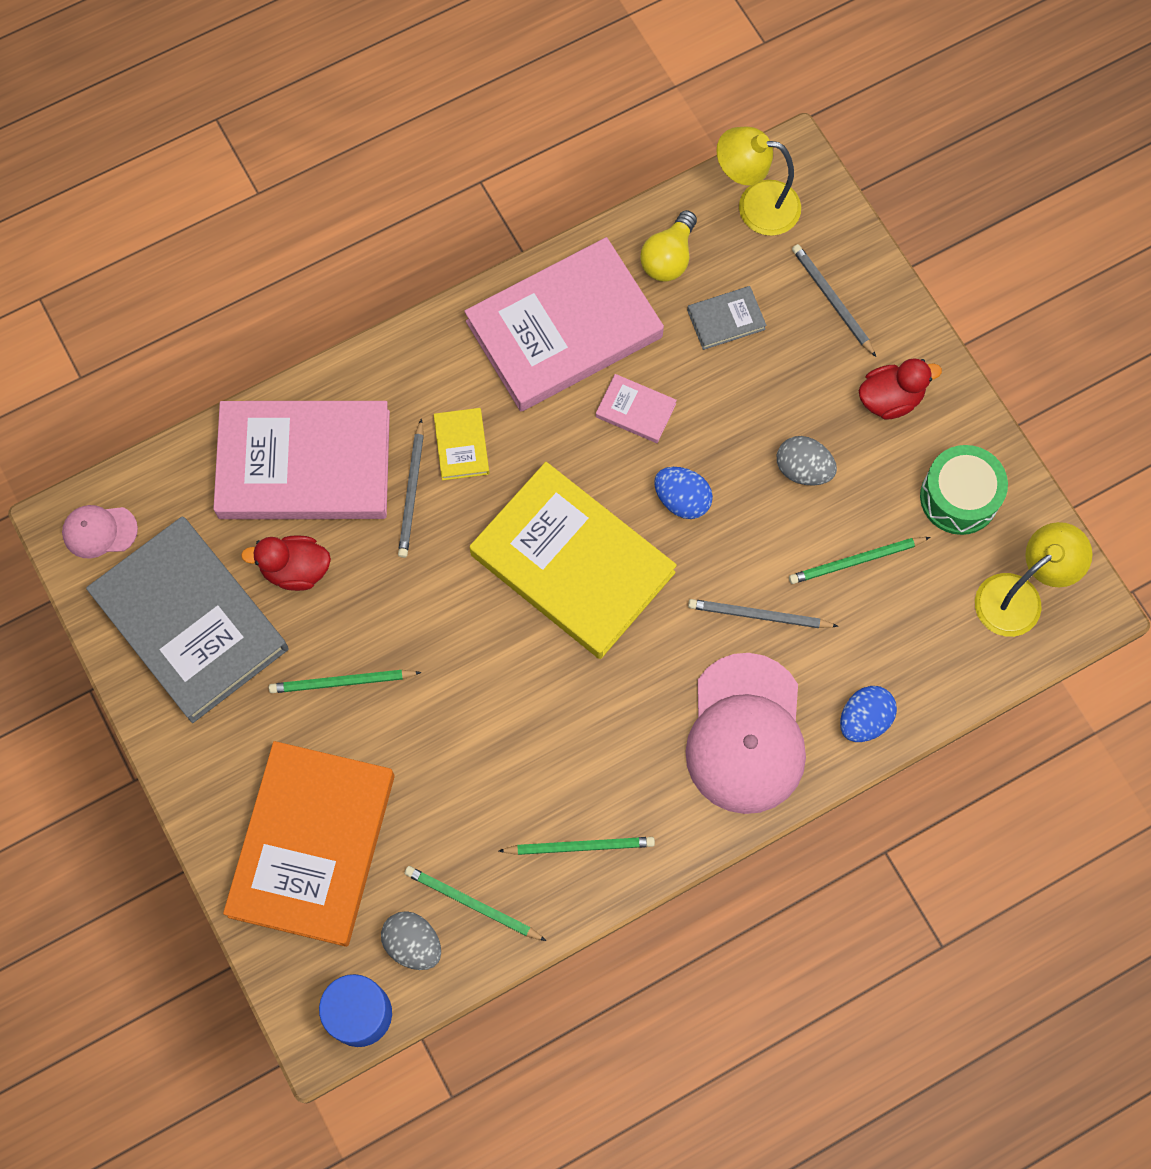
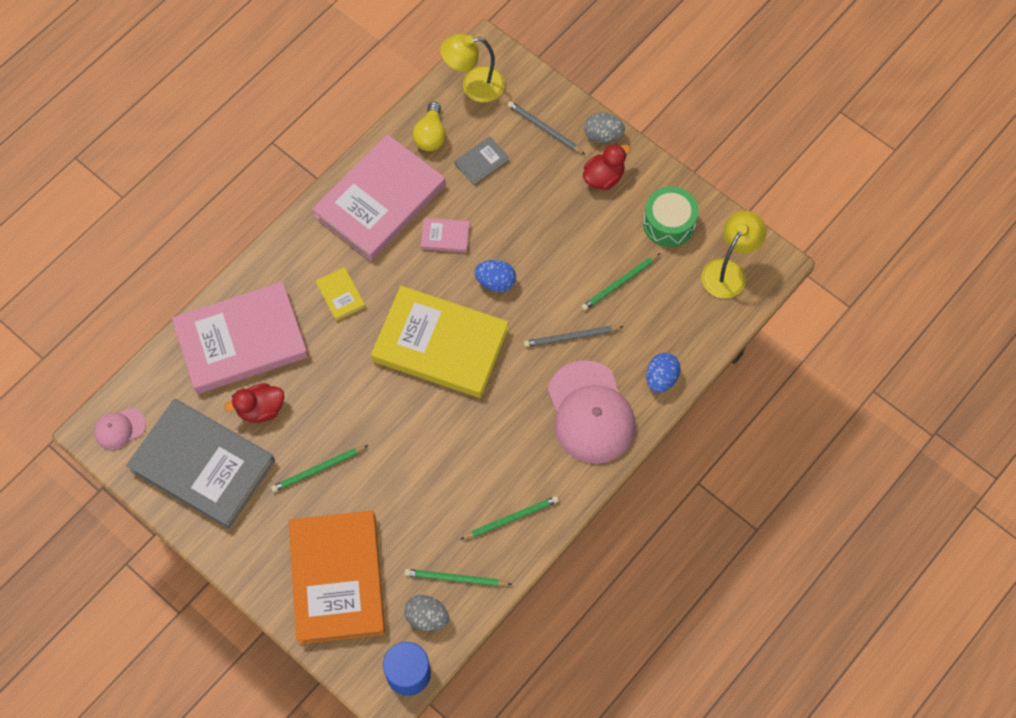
camera: 20 degrees left, 5 degrees down
(412, 492) = (319, 335): grey pencil -> none
(803, 470) = (565, 238): grey egg -> grey egg (603, 135)

